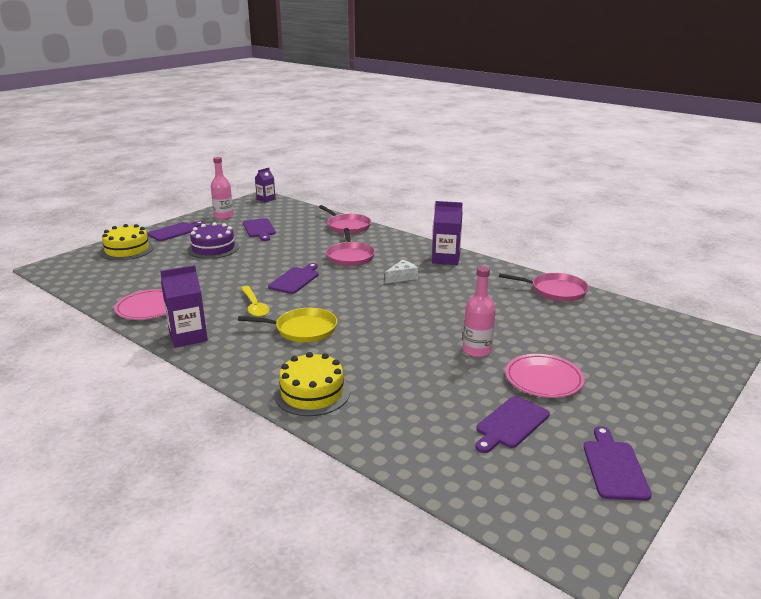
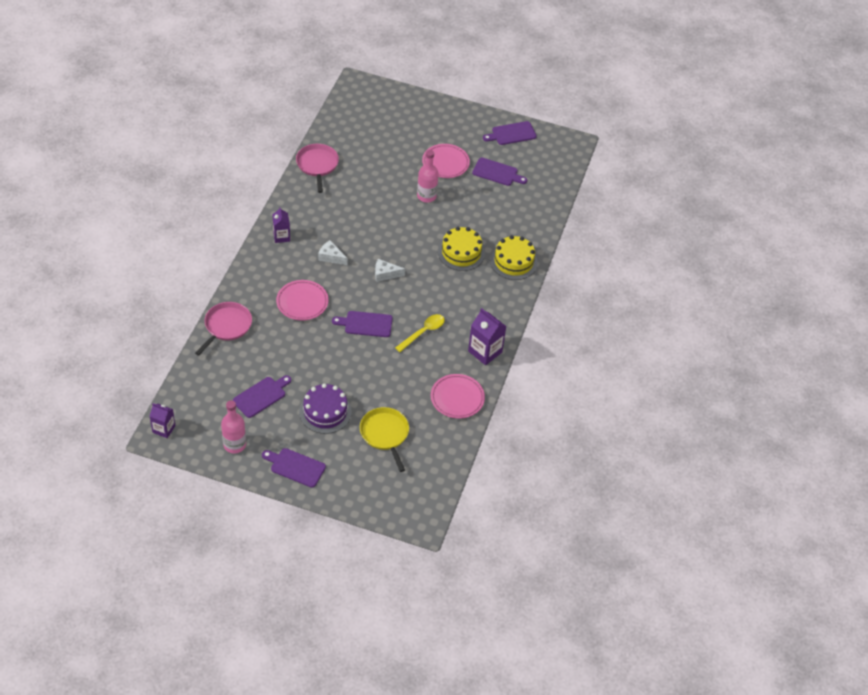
camera: 115 degrees left, 25 degrees up
(127, 250) = (358, 481): yellow cake -> yellow cake (461, 252)
(302, 329) = (443, 291): yellow pan -> yellow pan (385, 434)
(350, 256) = (302, 302): pink pan -> pink plate
(356, 300) = (385, 274): none -> white cheese
(446, 259) = (281, 236): purple carton -> purple carton, size x0.65

